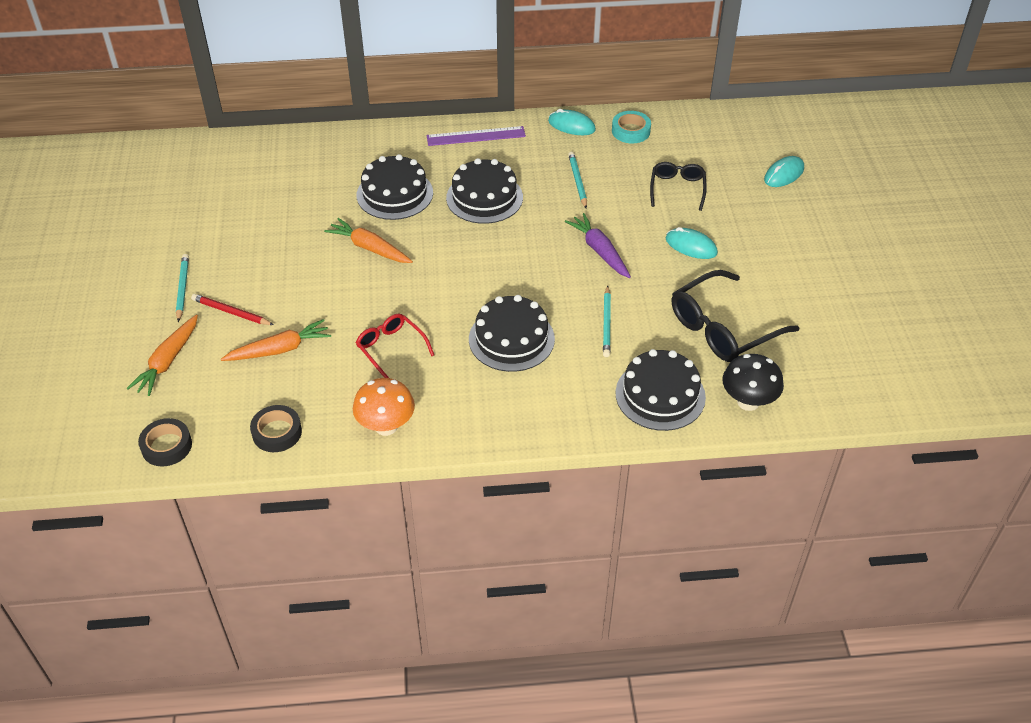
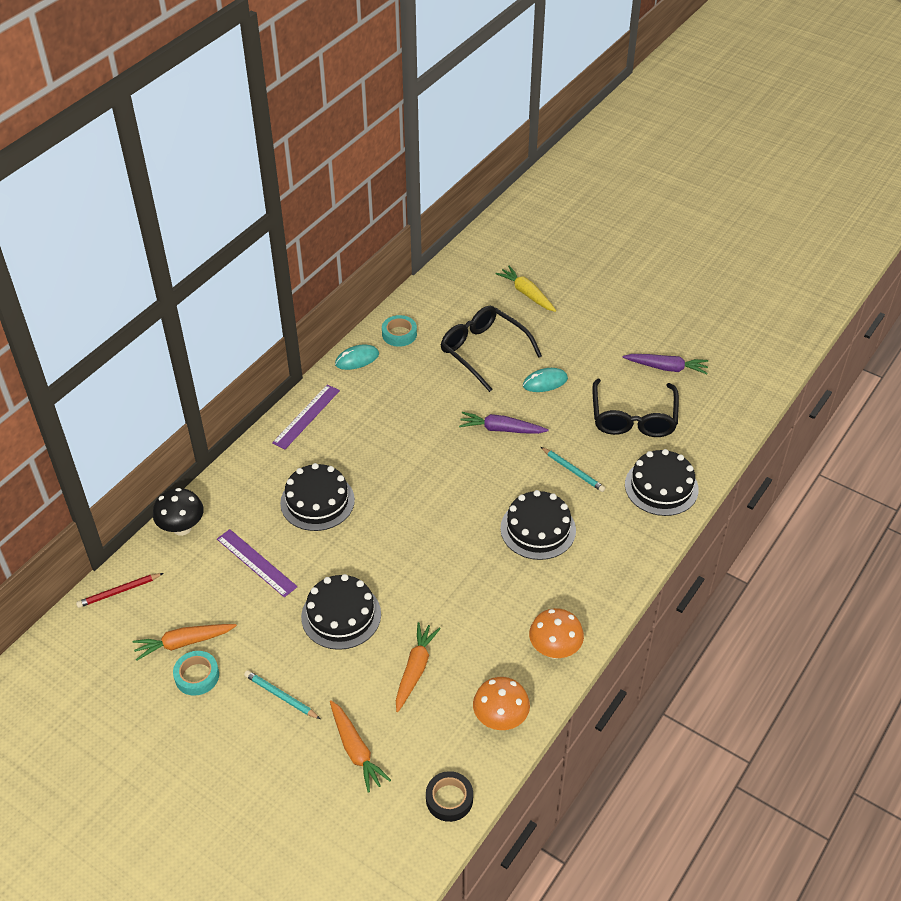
camera: 50 degrees left, 0 degrees up
(161, 234) = (197, 676): none -> turquoise tape
(231, 312) = (342, 678): red pencil -> red pencil (119, 592)
(277, 432) = (500, 719): black tape -> orange mushroom
(298, 199) = (256, 562): none -> purple ruler
(369, 248) = (361, 552): orange carrot -> orange carrot (183, 643)
(391, 349) = (481, 602): red glasses -> none
(484, 197) = (379, 454): black cake -> black cake (341, 615)
(577, 181) = (419, 394): turquoise pencil -> none
(677, 189) = (484, 351): black glasses -> black glasses, size x1.69
(748, 402) = (705, 449): black mushroom -> black mushroom (182, 528)
(784, 174) = (526, 293): turquoise mouse -> yellow carrot
(819, 316) = (666, 368): none -> purple carrot

